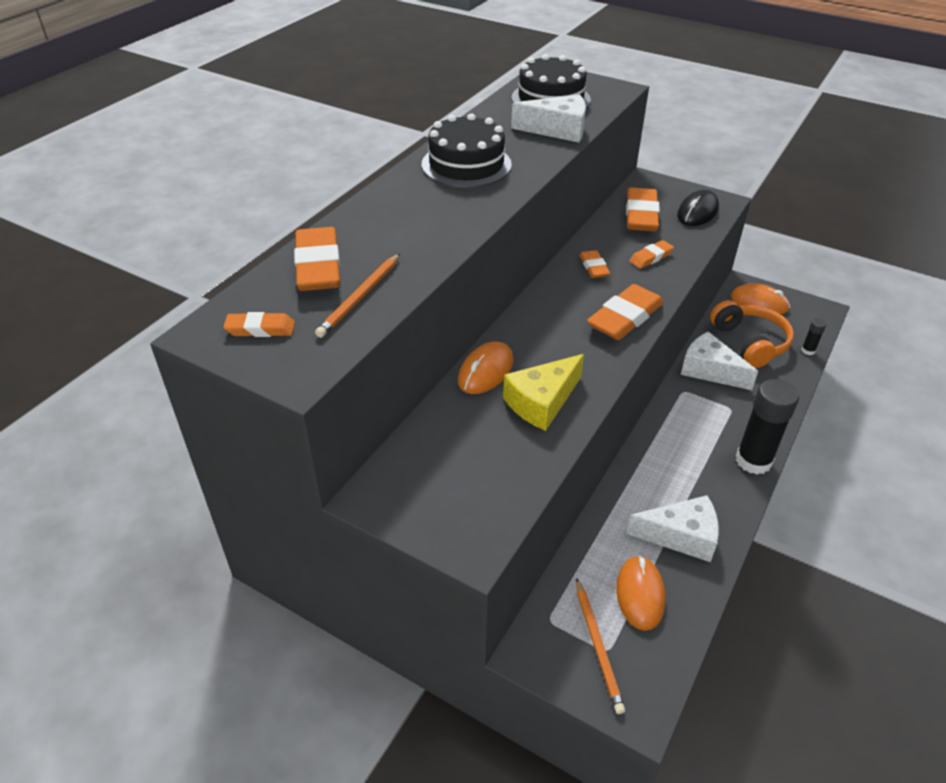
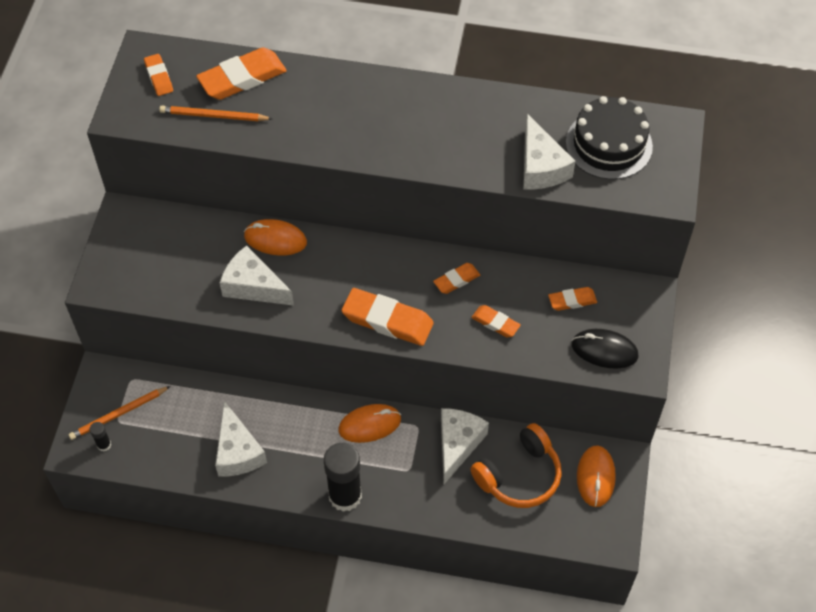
camera: 70 degrees right, 15 degrees up
(466, 164) = (437, 117): black cake -> none
(542, 402) = (253, 286): yellow cheese -> white cheese
(640, 594) = (171, 432): orange mouse -> orange mouse (369, 425)
(641, 215) = (572, 301): orange eraser -> orange eraser, size x0.55
(808, 350) = (531, 532): black glue stick -> black glue stick (104, 445)

